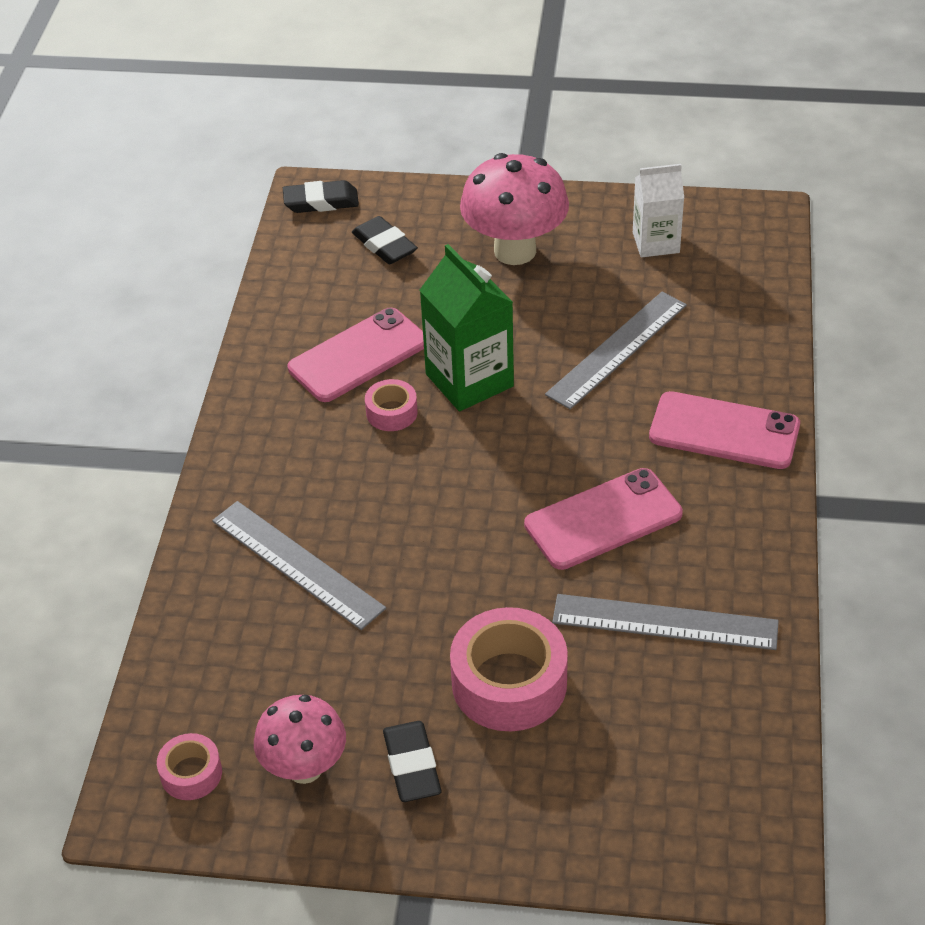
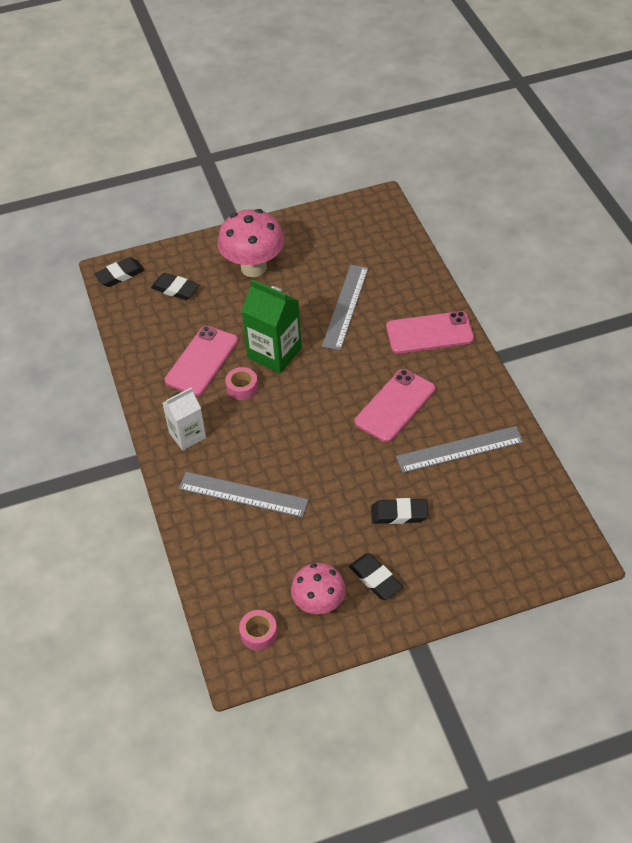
camera: 25 degrees left, 5 degrees up
(509, 683) = (399, 514): pink tape -> black eraser
(656, 242) = (330, 236): white carton -> white carton (187, 435)

